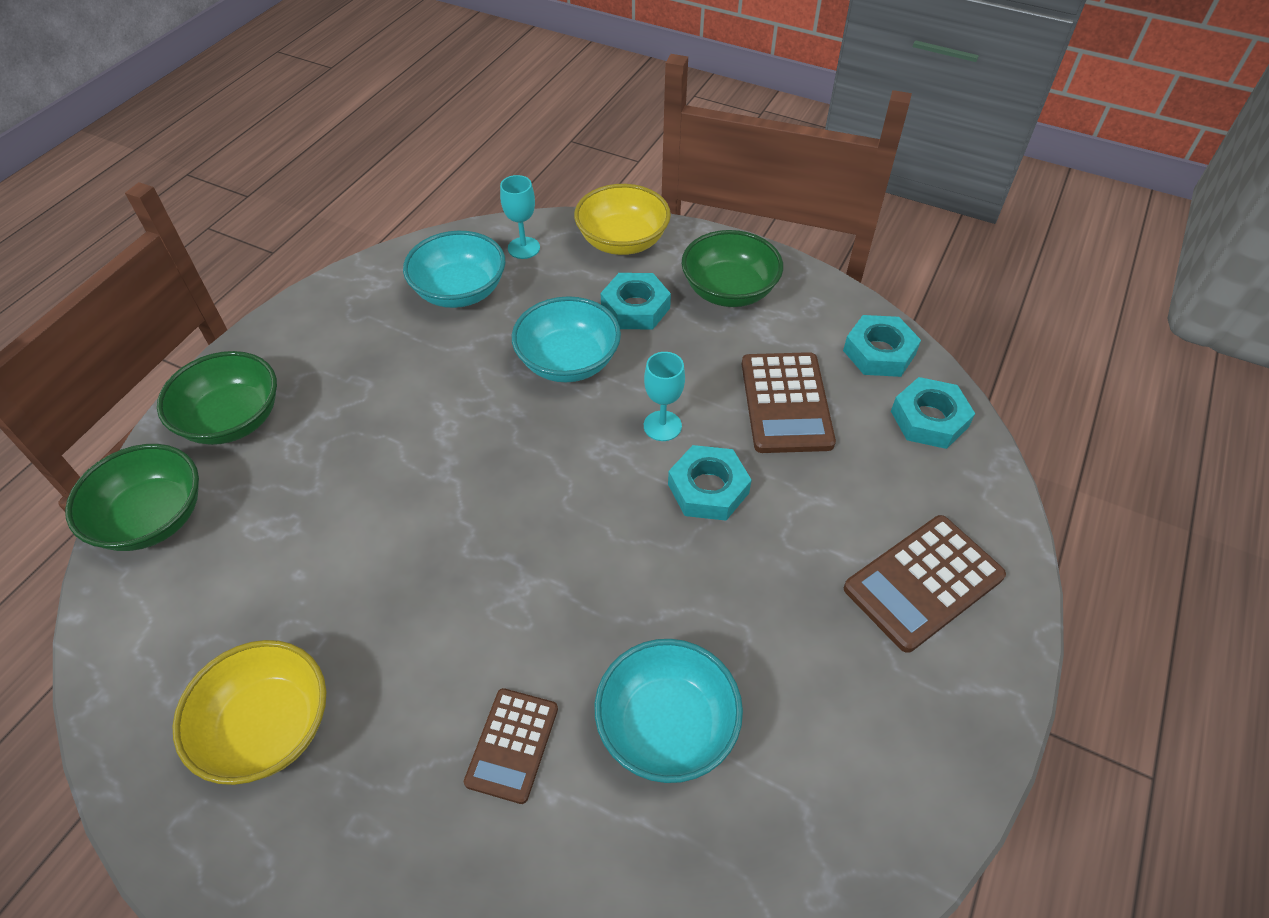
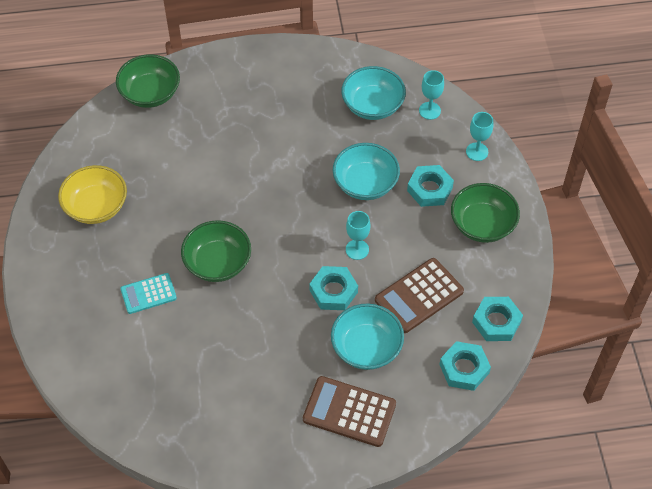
camera: 55 degrees right, 5 degrees up
(232, 420) = (219, 79): green bowl -> green bowl (218, 263)
(512, 745) = (148, 294): brown calculator -> turquoise calculator
(622, 241) = (477, 152): yellow bowl -> turquoise goblet
(666, 726) = (196, 344): turquoise bowl -> turquoise bowl (366, 347)

